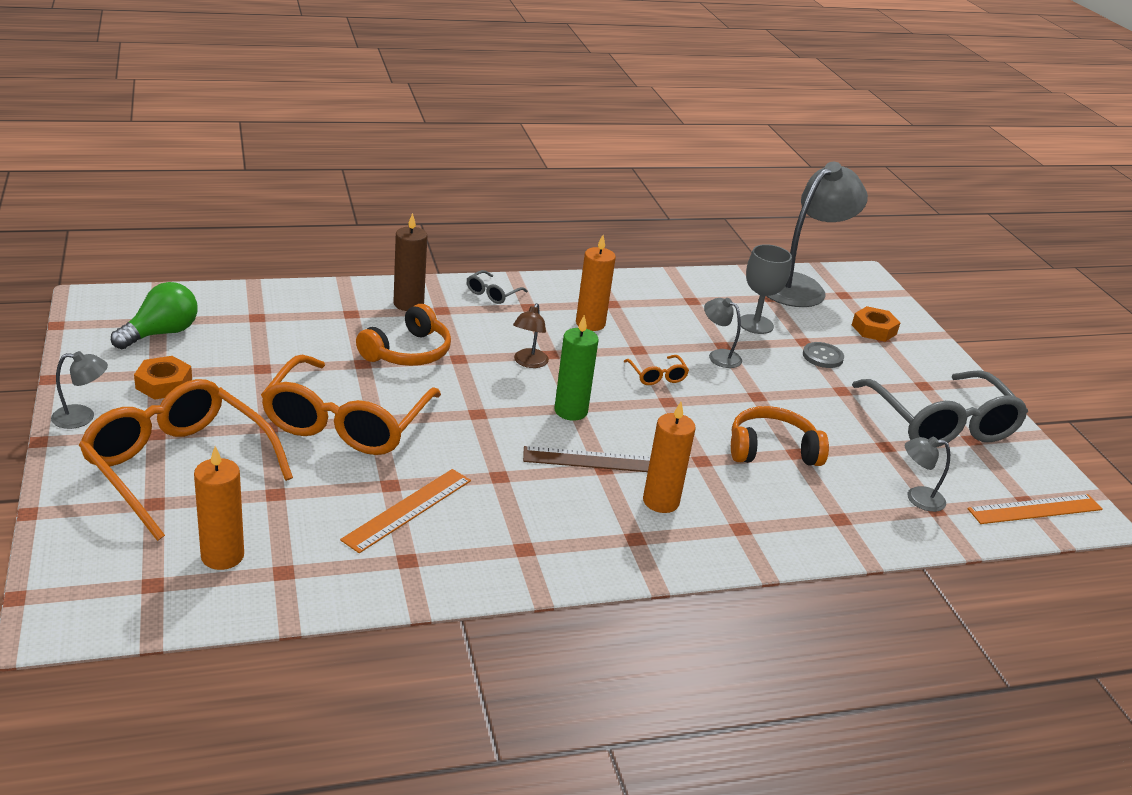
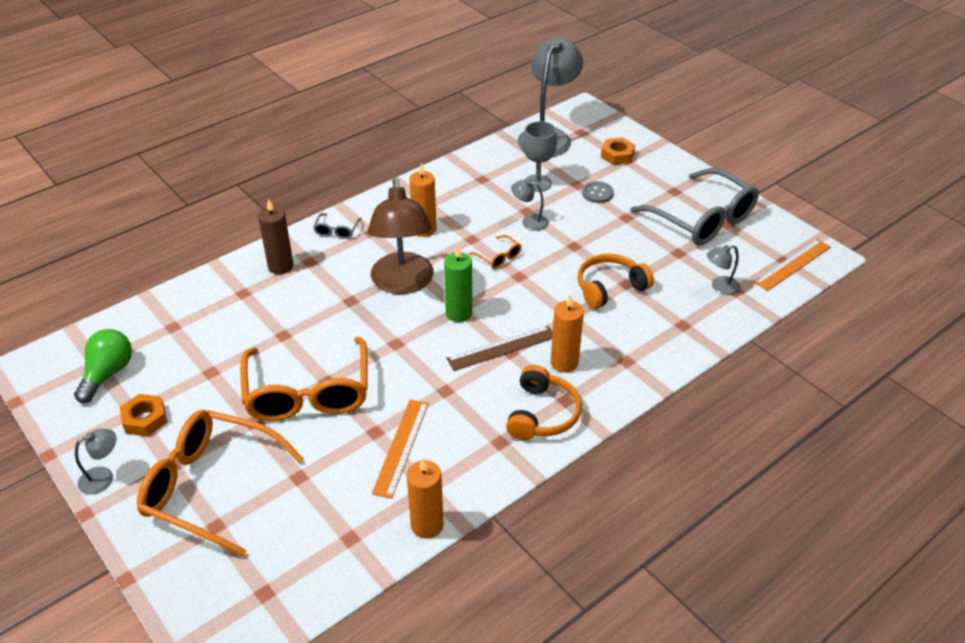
camera: 20 degrees left, 10 degrees up
(222, 556) = (298, 546): orange candle -> orange candle (427, 525)
(408, 352) = (310, 311): orange headphones -> orange headphones (542, 414)
(528, 363) = (403, 283): brown lamp -> brown lamp, size x2.27

